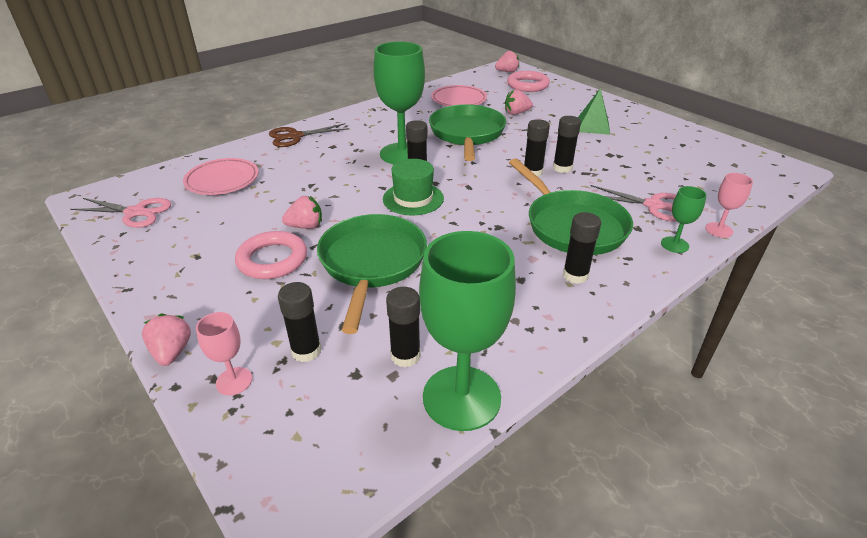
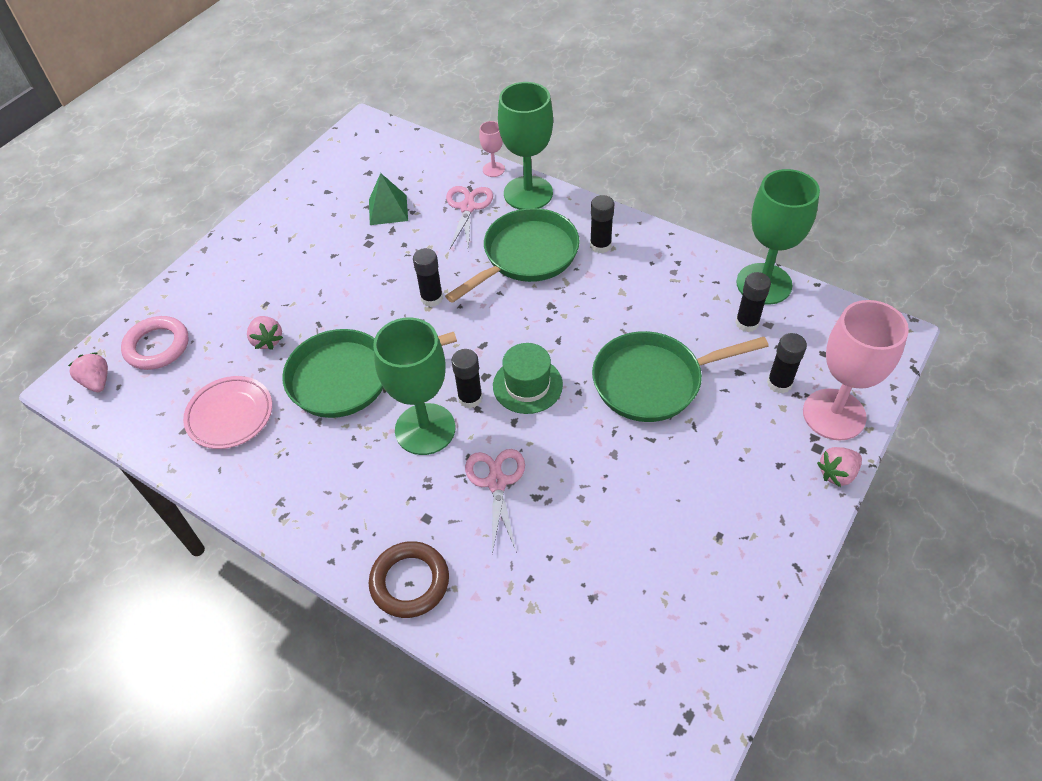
camera: 105 degrees left, 15 degrees up
(136, 213) = (680, 664): pink scissors -> pink scissors (497, 482)
(222, 180) = (566, 606): pink plate -> none
(234, 381) = (834, 414): pink goblet -> pink goblet, size x2.17
(272, 259) = (689, 463): pink ring -> none
(295, 136) = (410, 582): brown scissors -> brown ring
(305, 226) = (622, 461): pink strawberry -> none
(562, 168) = (414, 276): black glue stick -> none
(593, 126) = (295, 263): green pyramid -> green pyramid (388, 210)
(674, 245) = (528, 193): green goblet -> green goblet, size x2.17

